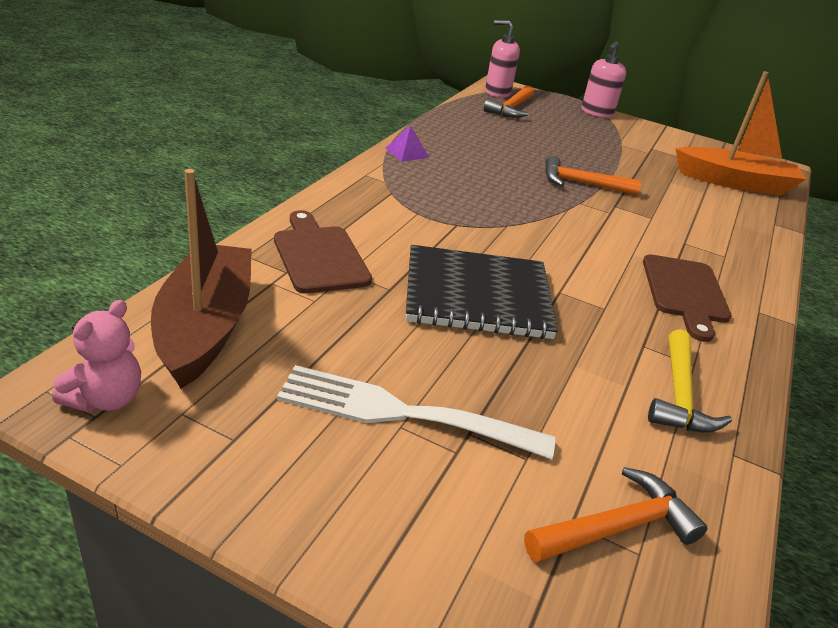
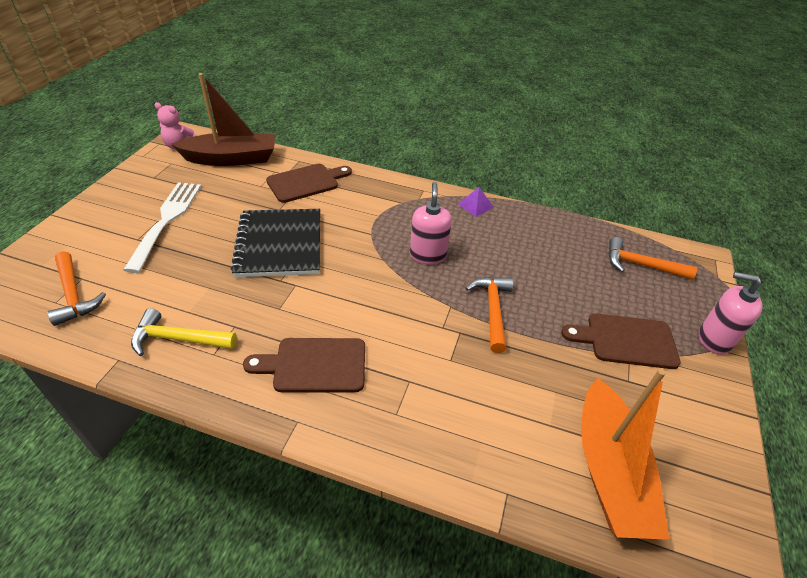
camera: 85 degrees right, 10 degrees up
(497, 92) = (677, 255): pink soap dispenser -> pink soap dispenser (428, 255)
(606, 141) = (626, 340): none -> brown cutting board

